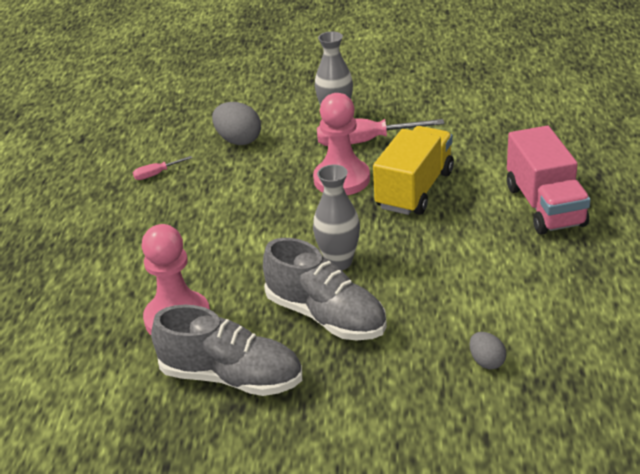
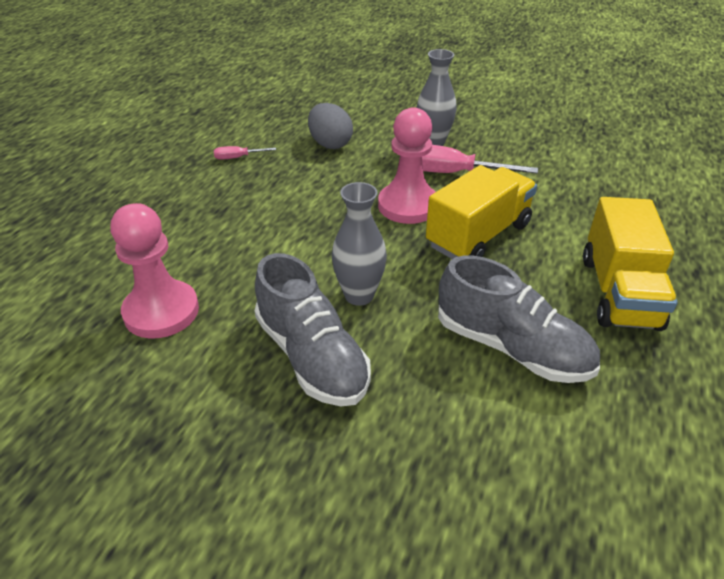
camera: 15 degrees right, 5 degrees up
(231, 377) = (170, 401): grey shoe -> grey shoe (512, 348)
(486, 362) = (470, 482): grey egg -> none
(544, 206) = (619, 292): pink truck -> yellow truck

